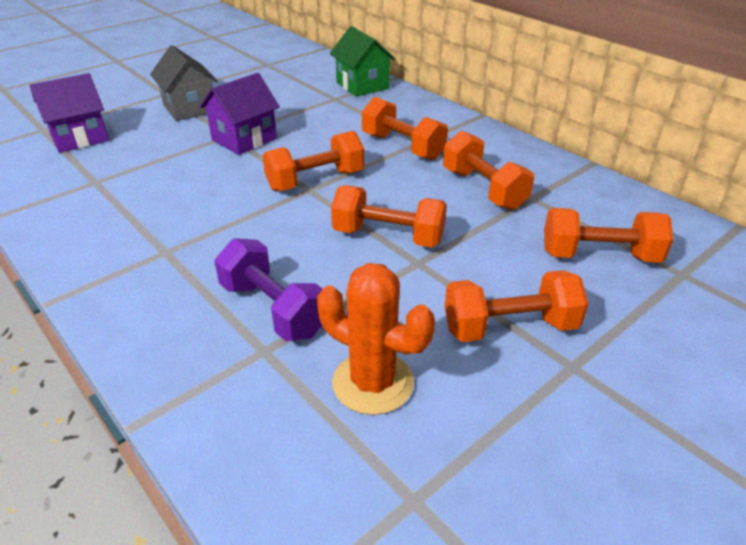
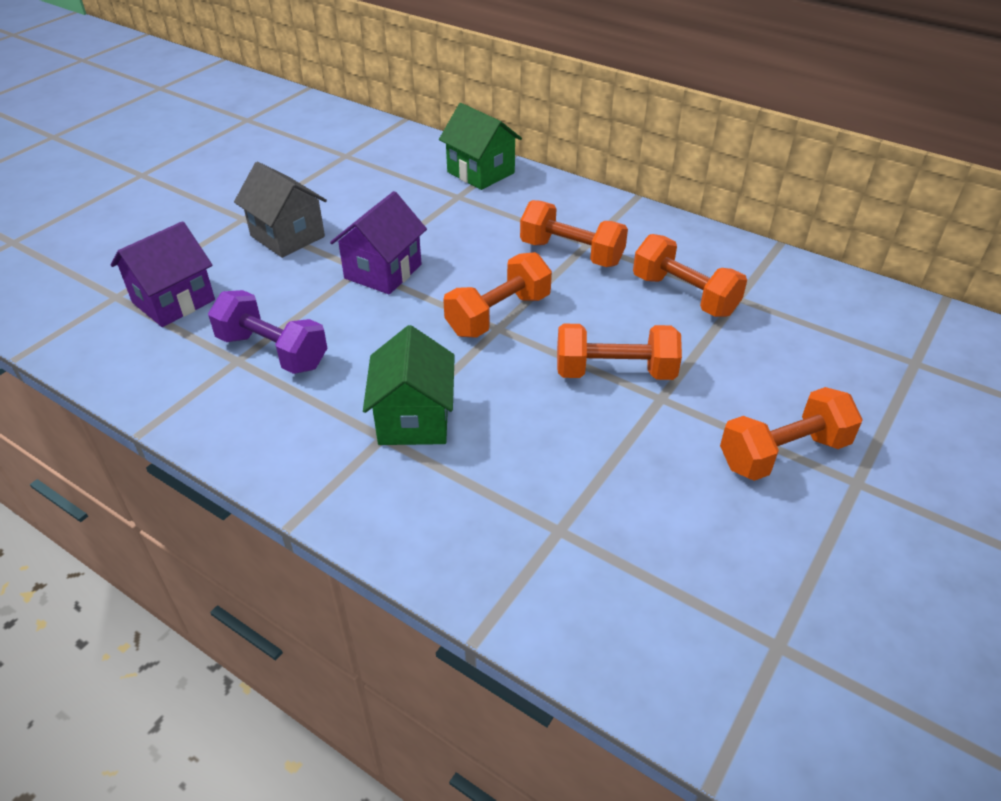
camera: 15 degrees left, 5 degrees up
(198, 243) = (414, 419): none -> green house
(273, 309) = (542, 482): purple dumbbell -> purple dumbbell (272, 351)
(373, 383) = (684, 540): orange cactus -> none
(599, 255) = (832, 356): orange dumbbell -> none

